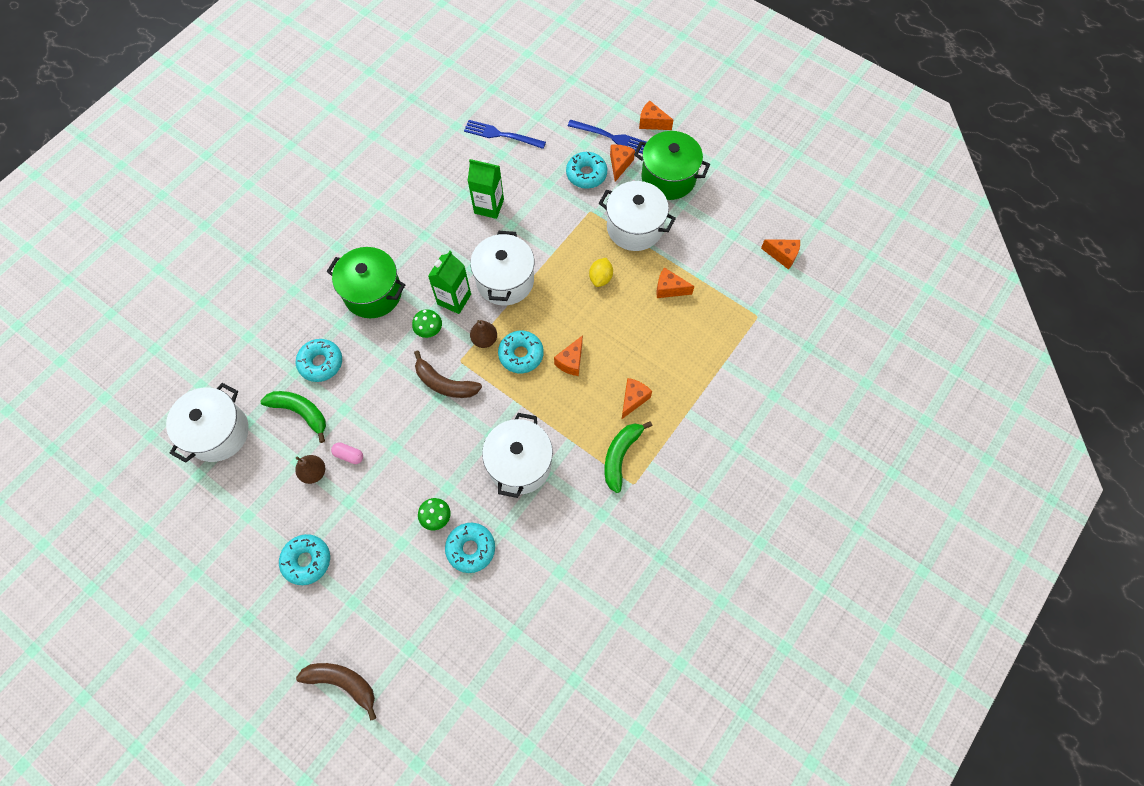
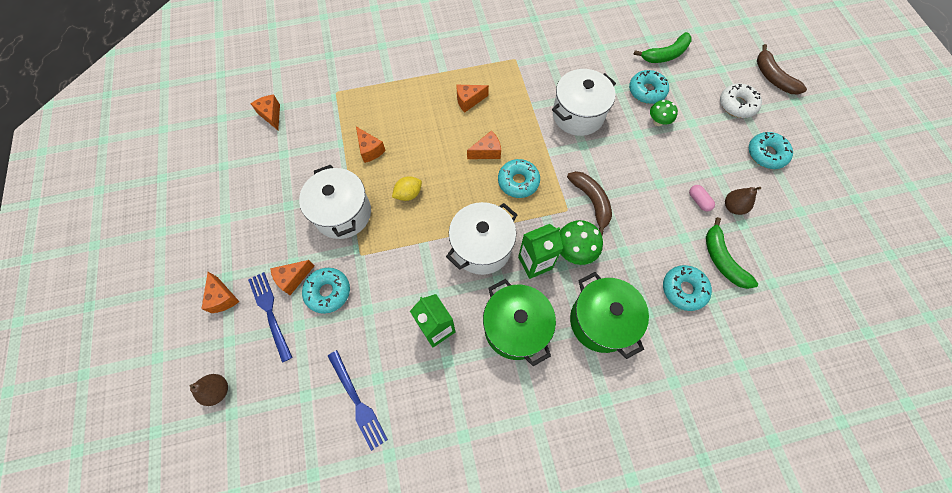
camera: 140 degrees left, 0 degrees up
(218, 433) = (802, 292): white pot -> none
(365, 606) = (737, 105): none -> white donut
(429, 330) = (574, 251): green mushroom -> green mushroom, size x1.50
(484, 339) = (536, 212): brown pear -> brown pear (218, 390)
(621, 456) = (508, 77): green banana -> green banana (665, 55)
(668, 178) = (271, 234): green pot -> green pot (515, 328)

